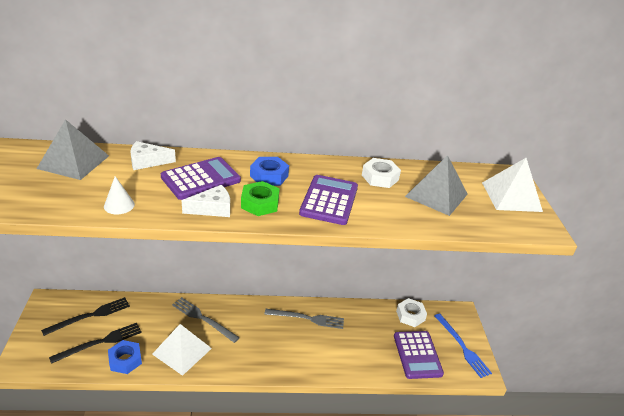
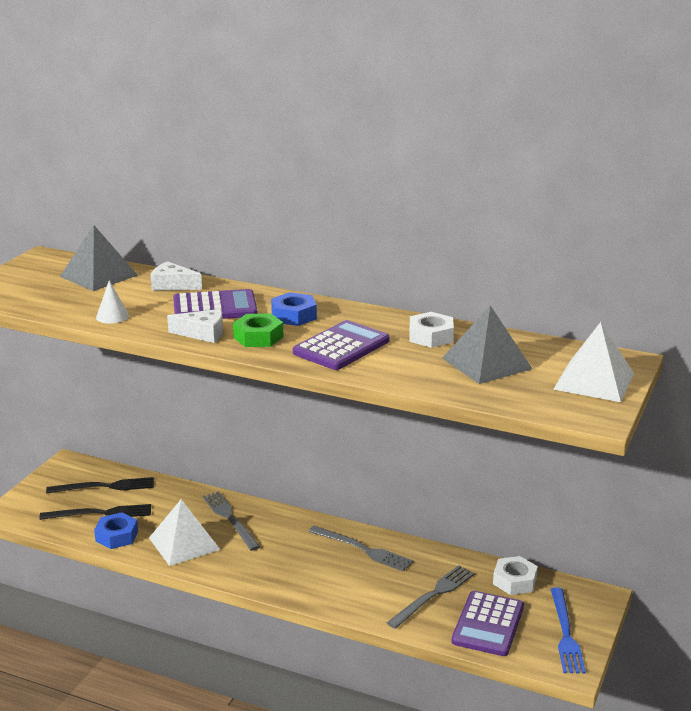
camera: 30 degrees right, 10 degrees down
(372, 342) = (433, 595): none -> grey fork

